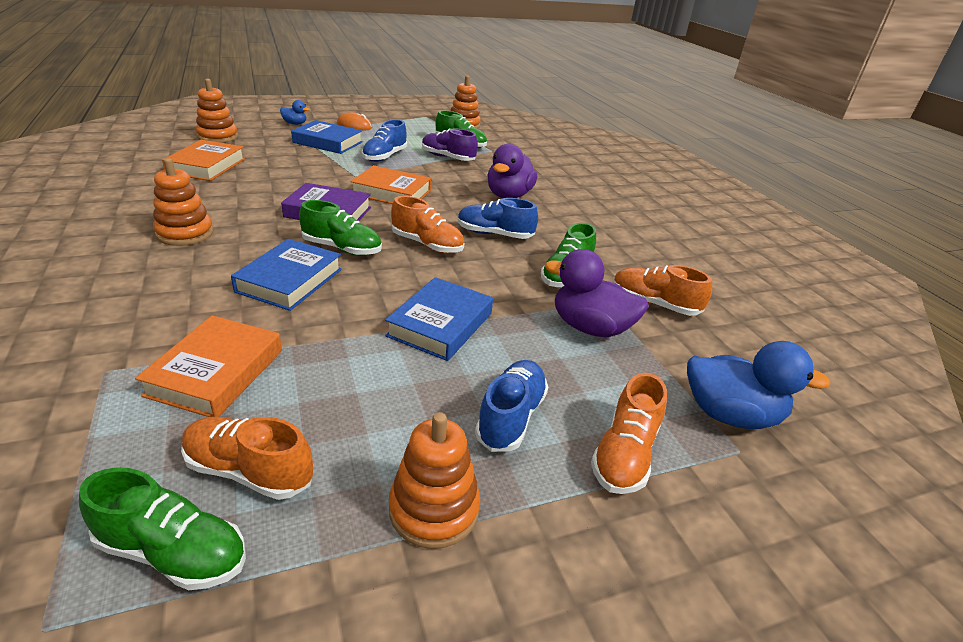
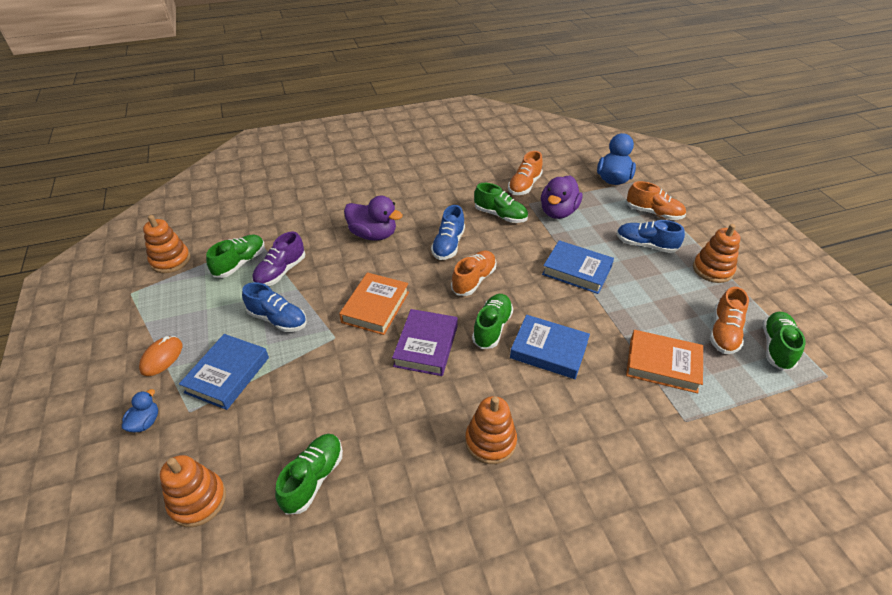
camera: 85 degrees left, 10 degrees up
(206, 166) = (313, 478): orange book -> green shoe

